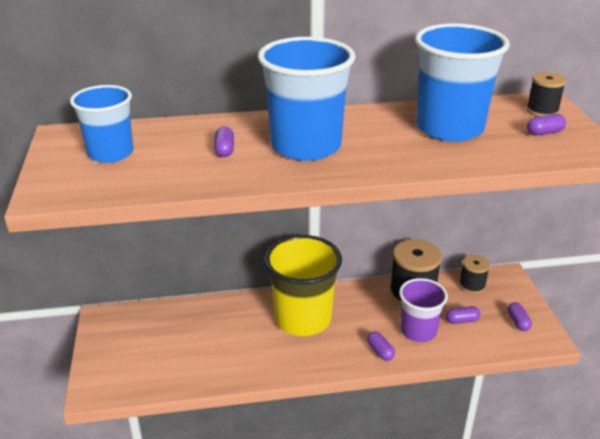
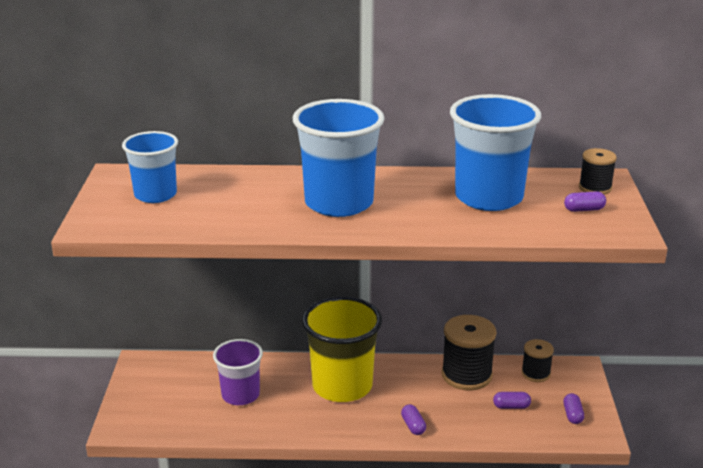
camera: 10 degrees right, 5 degrees down
(224, 150) = (261, 200): purple capsule -> none
(418, 331) = (460, 411): purple cup -> purple cup (240, 395)

